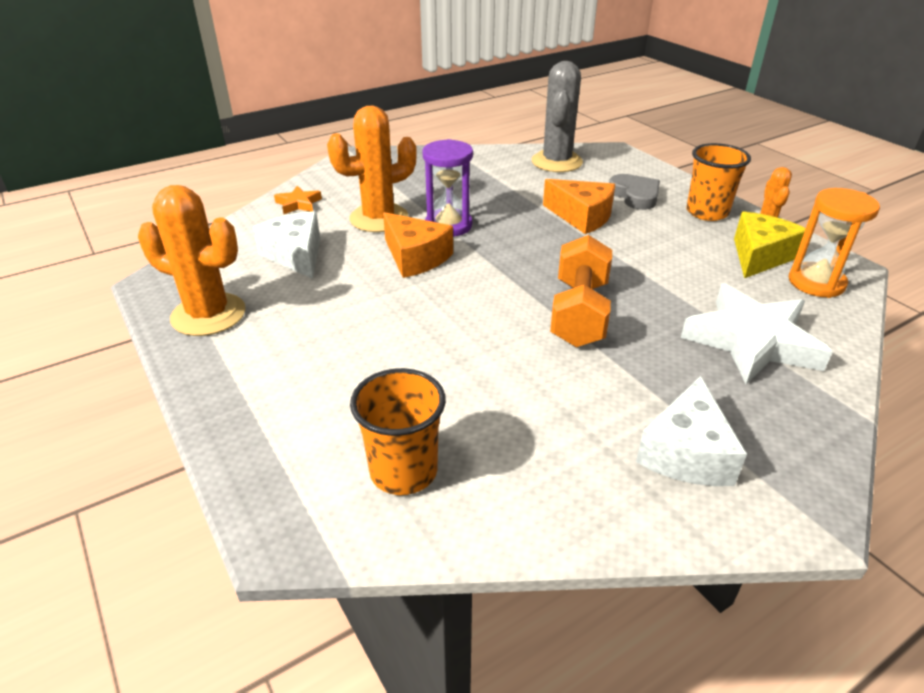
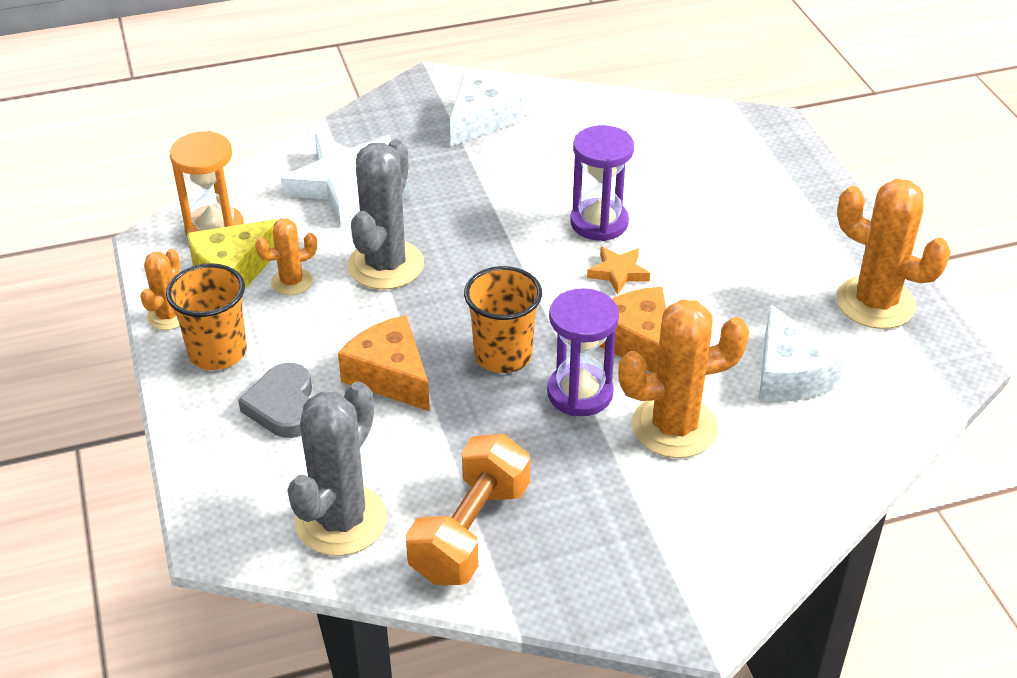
camera: 165 degrees left, 5 degrees up
(298, 204) = (796, 486): orange star -> orange star (618, 273)
(403, 471) = (689, 142): orange cup -> orange cup (503, 355)
(480, 345) = (599, 223): none -> purple hourglass
(579, 313) = (487, 238): orange dumbbell -> orange dumbbell (470, 531)
(647, 279) = (386, 265): none -> grey cactus
(707, 256) = (292, 282): none -> orange cactus

